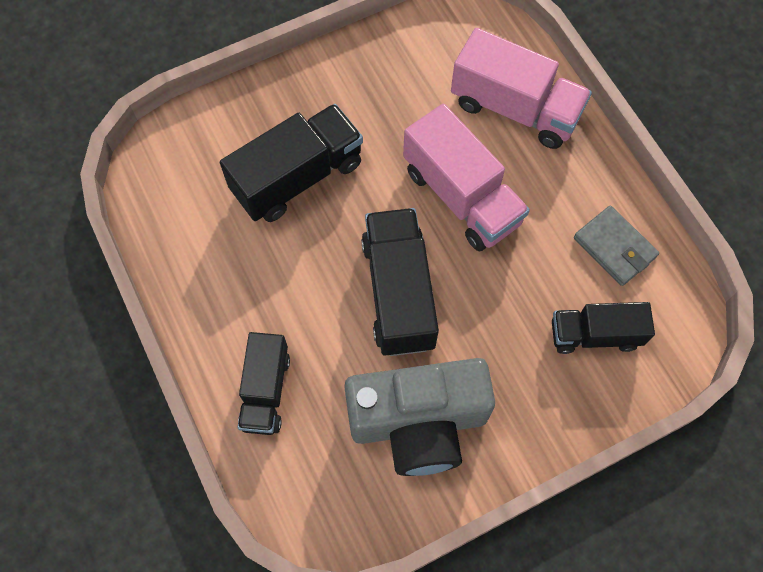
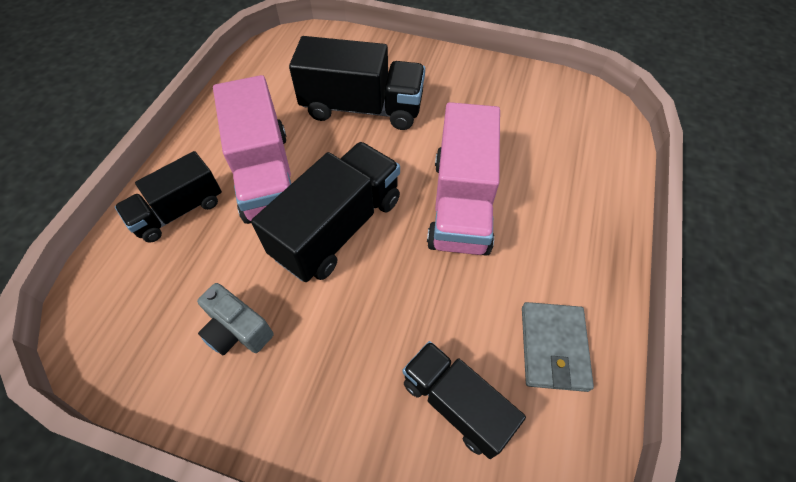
camera: 45 degrees right, 10 degrees down
(418, 423) = (237, 330): grey camera -> grey camera, size x0.47
(515, 108) = (572, 179): pink truck -> pink truck (266, 175)

